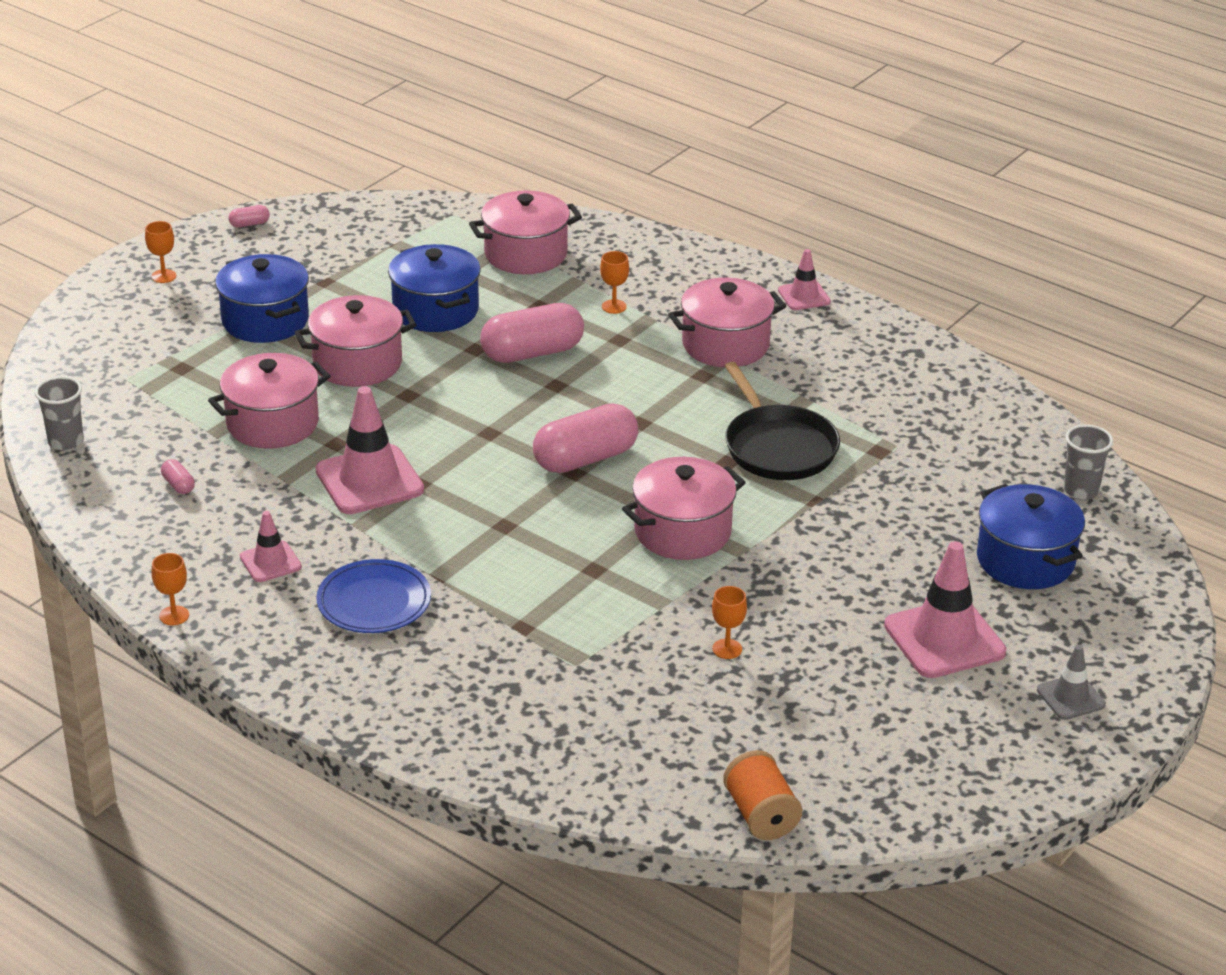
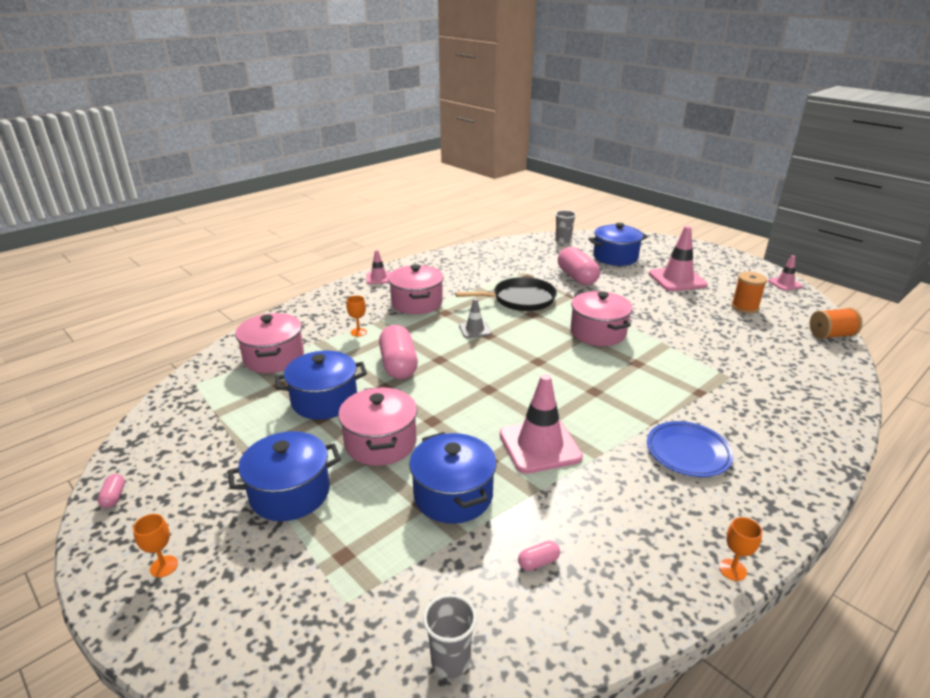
camera: 80 degrees left, 5 degrees down
(270, 562) = (647, 504): pink traffic cone -> pink traffic cone (785, 284)
(272, 423) = (453, 495): pink pot -> blue pot
(585, 459) = (523, 356): pink capsule -> pink capsule (577, 277)
(727, 649) = (701, 330): orange goblet -> none
(845, 717) = (744, 307): none -> orange spool
(1070, 697) = (710, 261): grey traffic cone -> grey traffic cone (474, 330)

